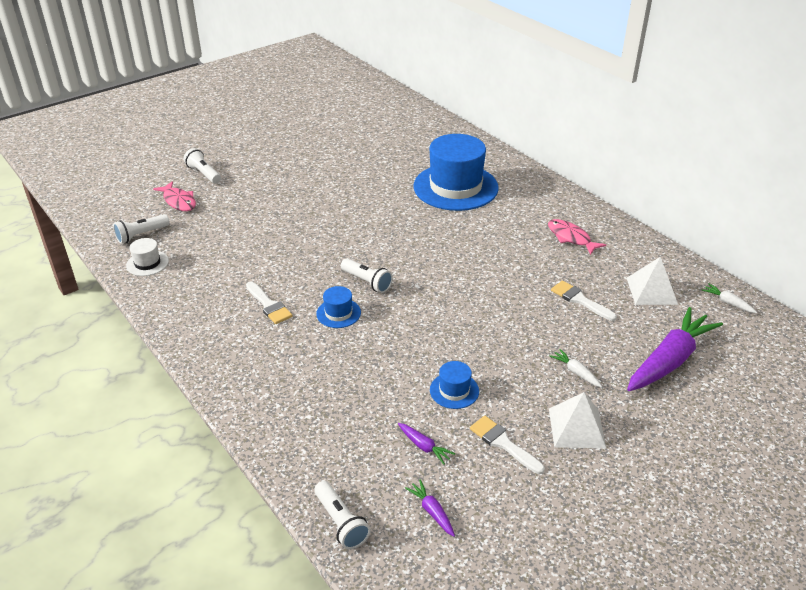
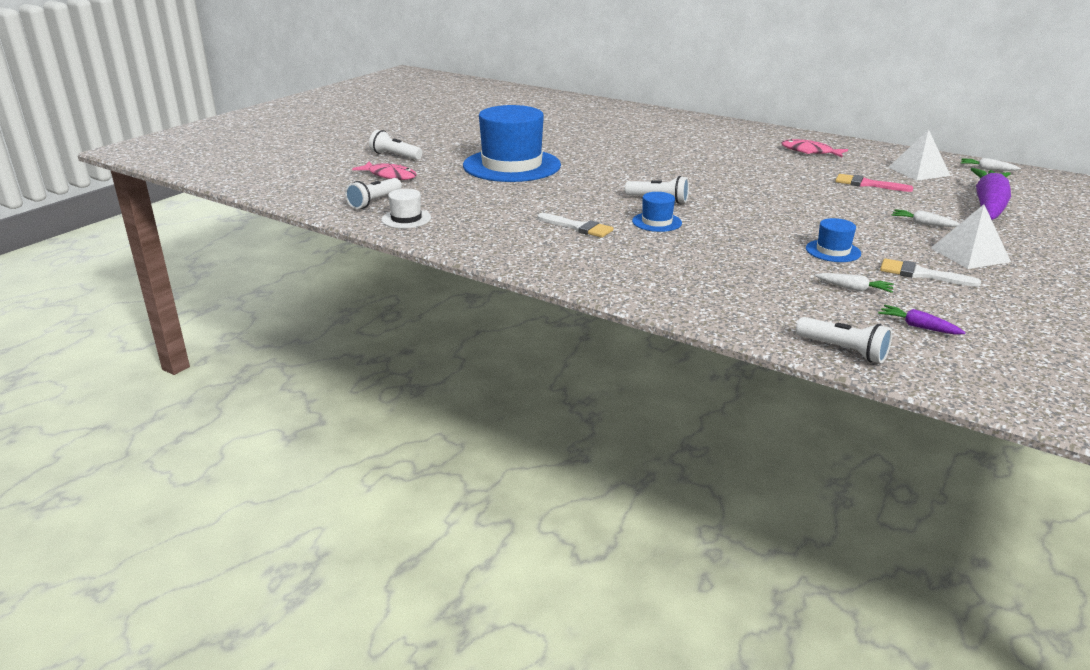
camera: 20 degrees left, 10 degrees down
(424, 446) = (853, 289): purple carrot -> white carrot
(455, 187) = (666, 136): blue hat -> blue hat (512, 165)
(580, 300) = (867, 184): white brush -> pink brush

